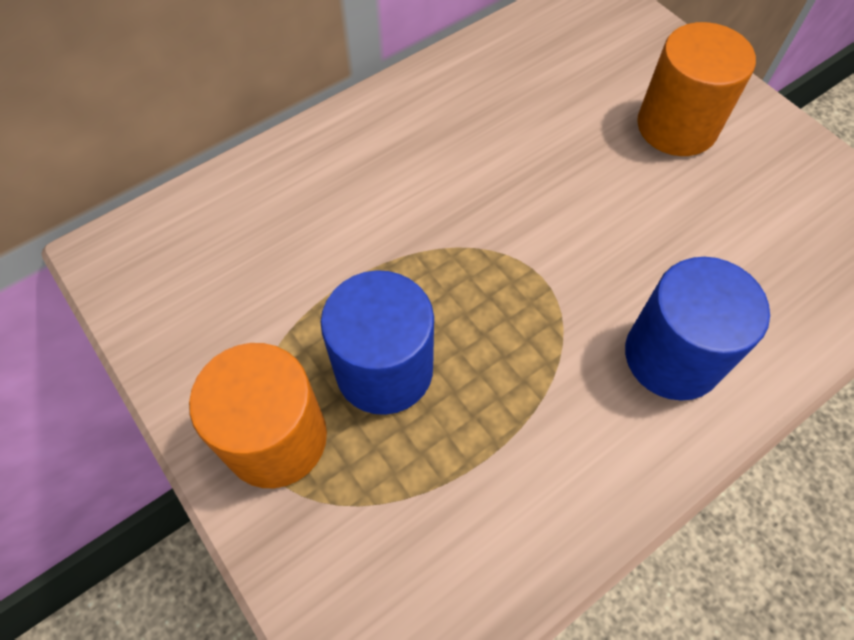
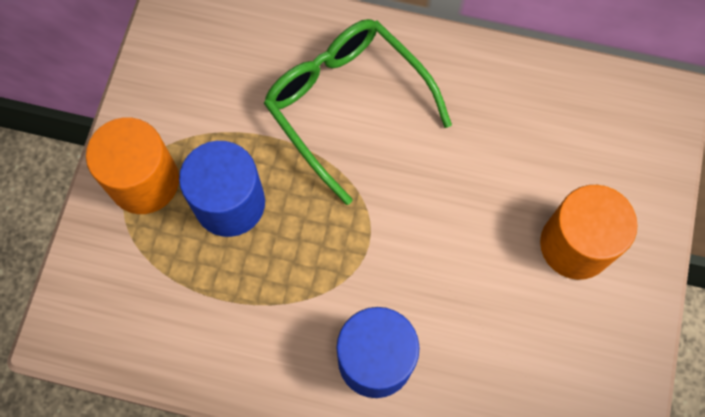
camera: 50 degrees right, 10 degrees up
(381, 195) = (346, 105): none -> green glasses

